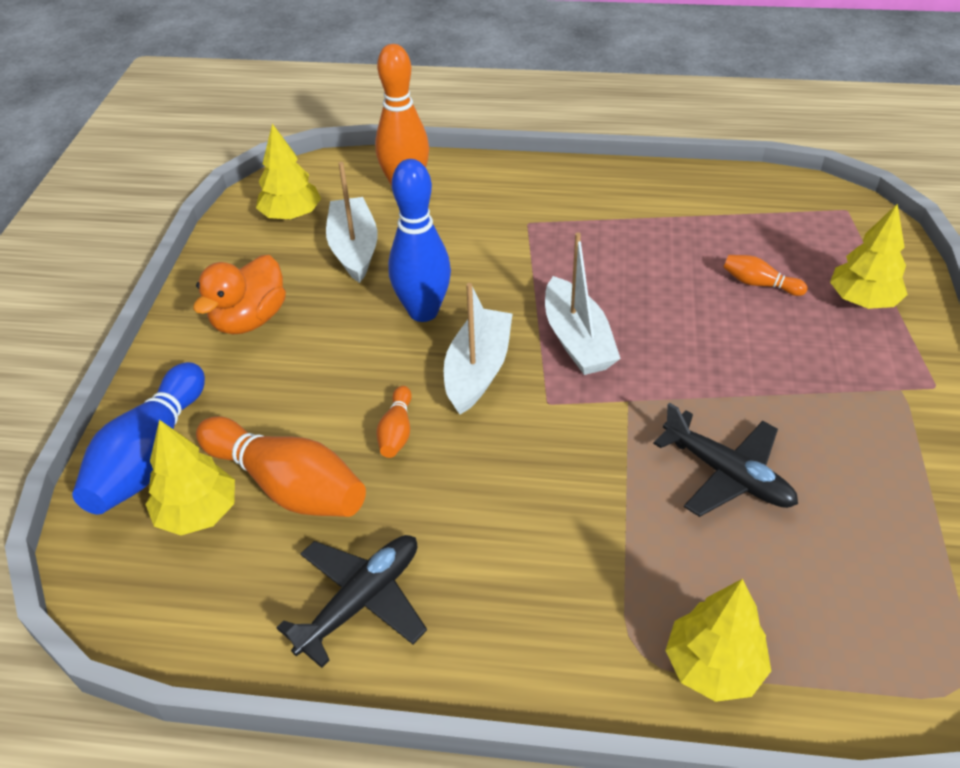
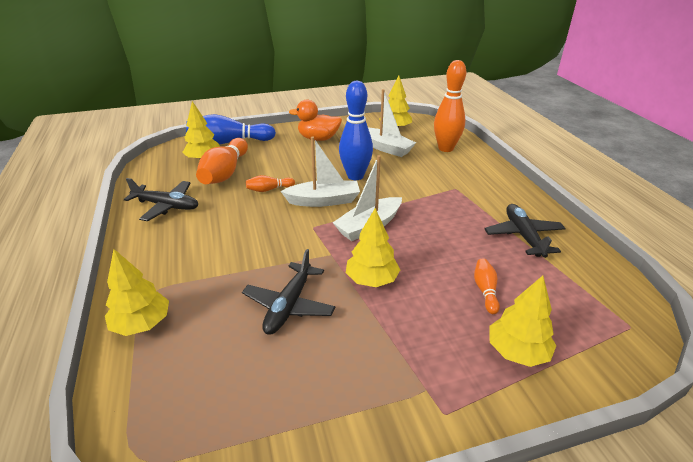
camera: 65 degrees right, 10 degrees down
(354, 249) = (385, 148): white boat -> white boat turned 75 degrees clockwise
(668, 211) = (523, 236): none -> black plane
(703, 375) = (372, 280): none -> yellow tree

